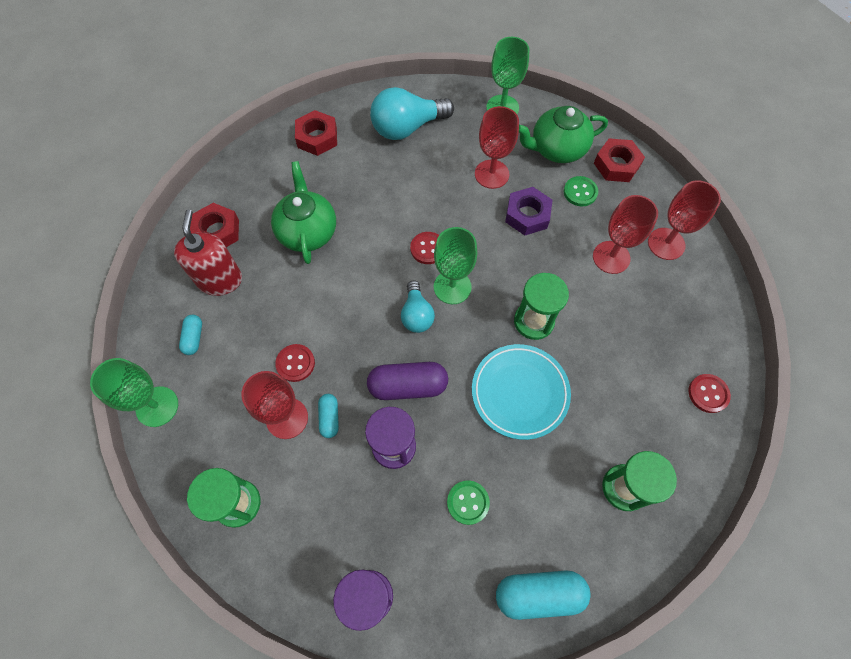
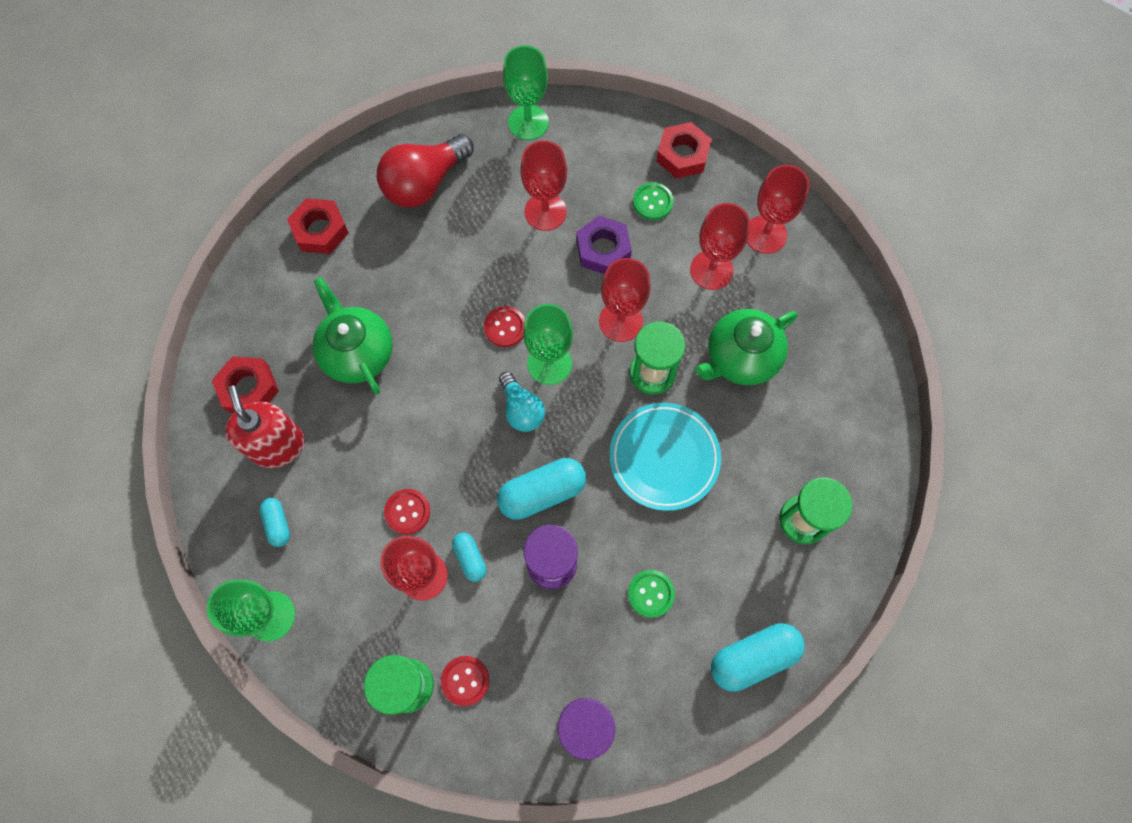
camera: 20 degrees left, 5 degrees up
(407, 127) = (424, 183): turquoise light bulb -> red light bulb
(408, 386) = (542, 493): purple capsule -> turquoise capsule
(522, 273) = (620, 321): none -> red goblet
(557, 149) = (609, 156): green teapot -> green teapot (740, 358)
(708, 394) = (857, 390): red button -> red button (465, 680)

